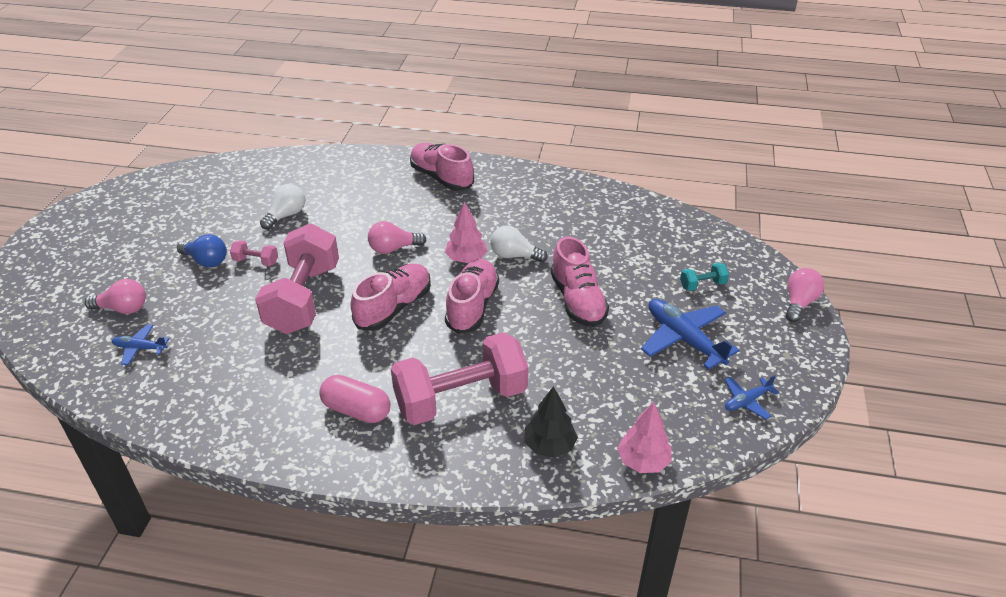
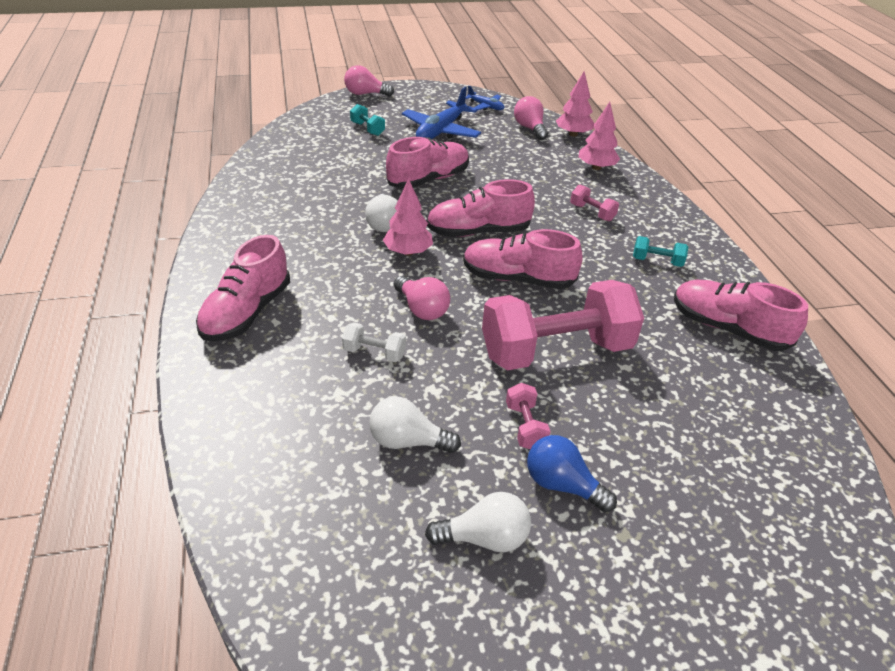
camera: 115 degrees left, 0 degrees up
(123, 309) = (717, 528): pink light bulb -> pink light bulb (530, 128)
(140, 348) = (750, 462): blue plane -> none
(206, 224) = (484, 538): none -> white light bulb
(206, 261) = (562, 485): blue light bulb -> blue light bulb turned 60 degrees counterclockwise
(245, 410) = (727, 328): none -> pink shoe
(356, 410) = (657, 261): pink capsule -> turquoise dumbbell
(366, 219) = (374, 353): none -> white dumbbell
(461, 399) = (592, 212): pink dumbbell -> pink dumbbell, size x0.40
(549, 446) = (596, 167): black tree -> pink tree

